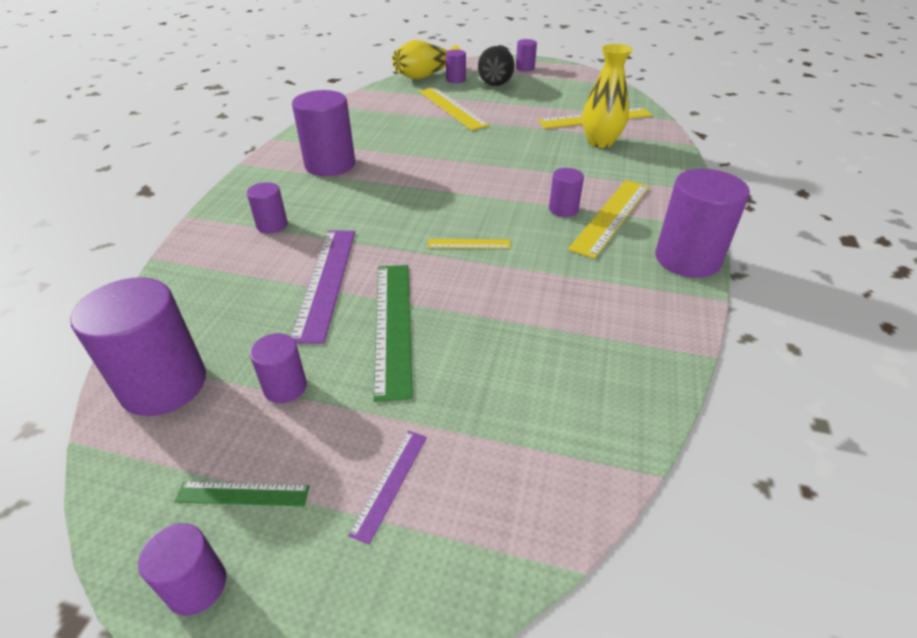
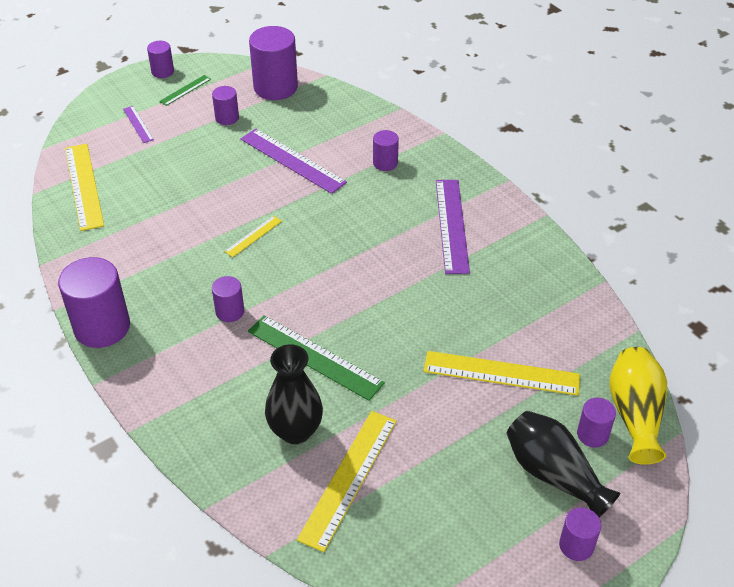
camera: 130 degrees right, 5 degrees up
(330, 165) = (451, 225): purple cylinder -> purple ruler
(393, 325) = (222, 167): green ruler -> green ruler (314, 357)
(600, 142) = (295, 431): yellow vase -> black vase
(611, 216) = (188, 331): yellow ruler -> yellow ruler (83, 186)

